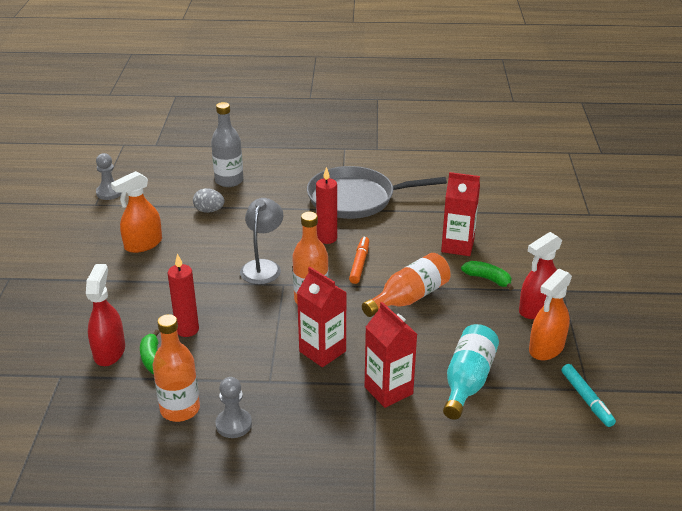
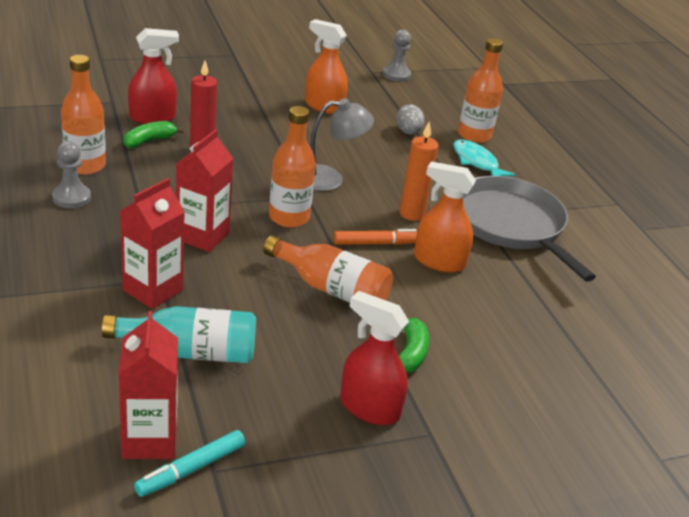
camera: 65 degrees right, 0 degrees up
(229, 181) = (474, 135): grey bottle -> orange bottle
(268, 190) = (476, 162): none -> turquoise fish
(327, 238) = (411, 214): red candle -> orange candle
(457, 246) = (469, 320): red carton -> red carton (149, 440)
(546, 348) = (285, 422): orange spray bottle -> orange spray bottle (439, 261)

